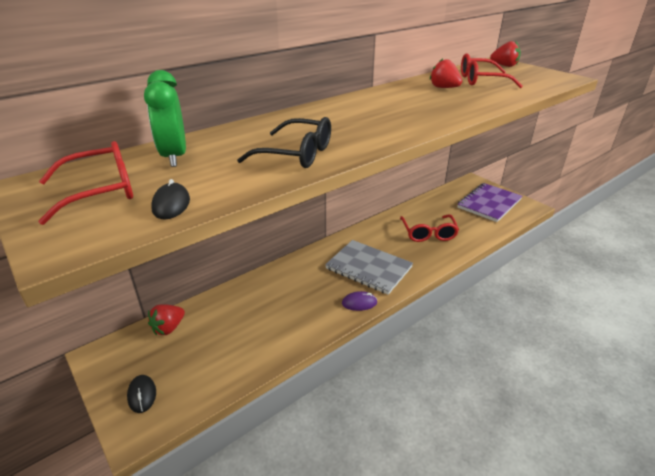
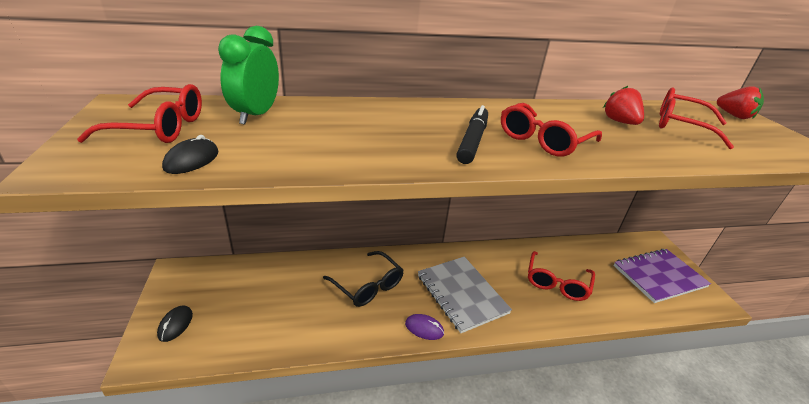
camera: 25 degrees right, 0 degrees up
(168, 328) = (242, 272): red strawberry -> none
(296, 154) = (365, 148): black glasses -> black glasses (368, 286)
(365, 127) = (472, 141): none -> black marker
(410, 113) = (543, 140): none -> red glasses

